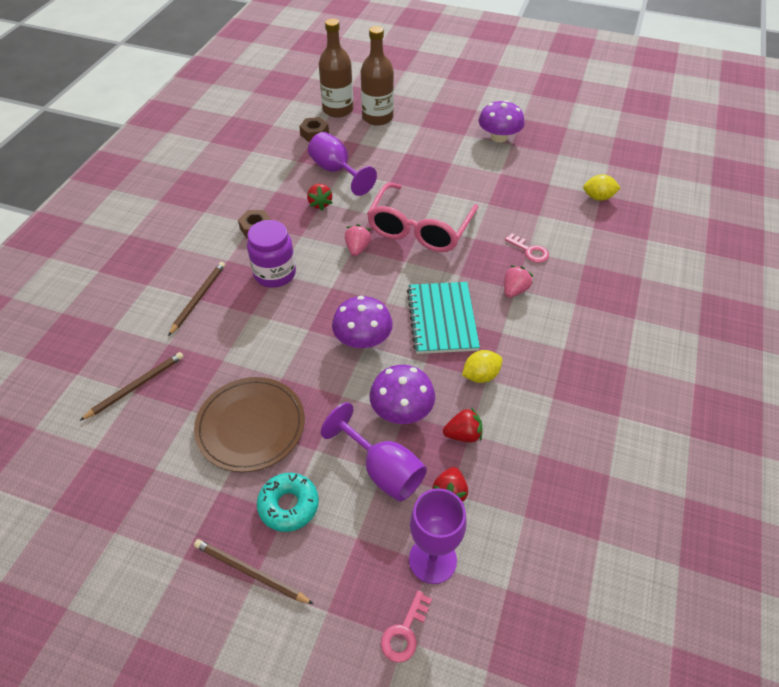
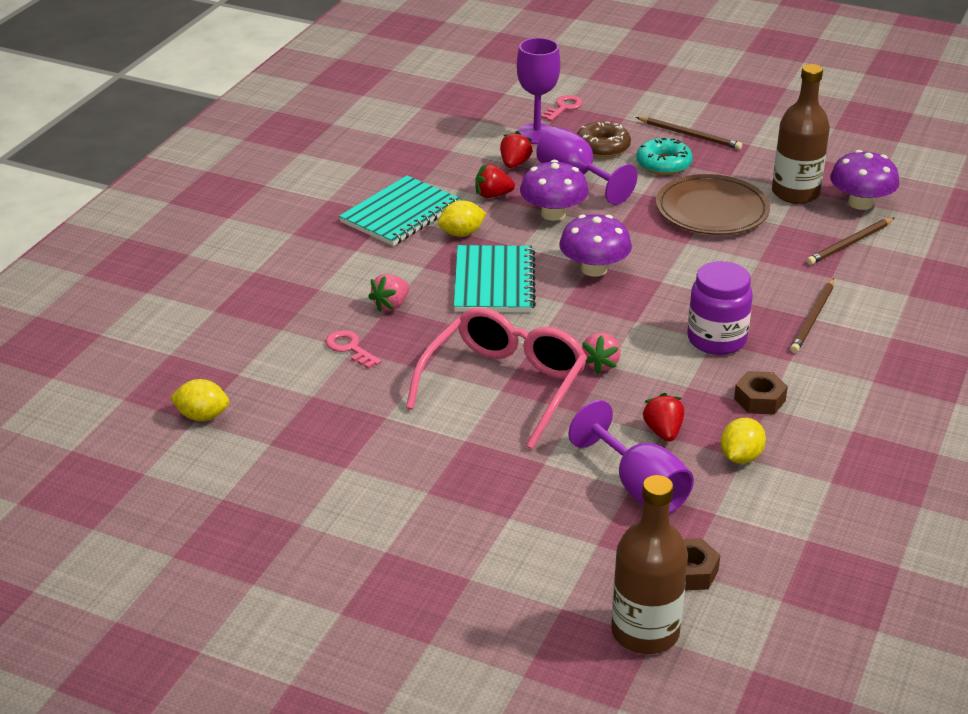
camera: 175 degrees left, 15 degrees down
(276, 191) = (740, 457): none -> yellow lemon
(355, 536) = (602, 147): none -> brown donut
(377, 117) = (558, 605): brown bottle -> brown bottle (795, 193)
(499, 137) = (319, 540): purple mushroom -> purple mushroom (860, 203)
(543, 399) = (400, 214): none -> turquoise notebook

